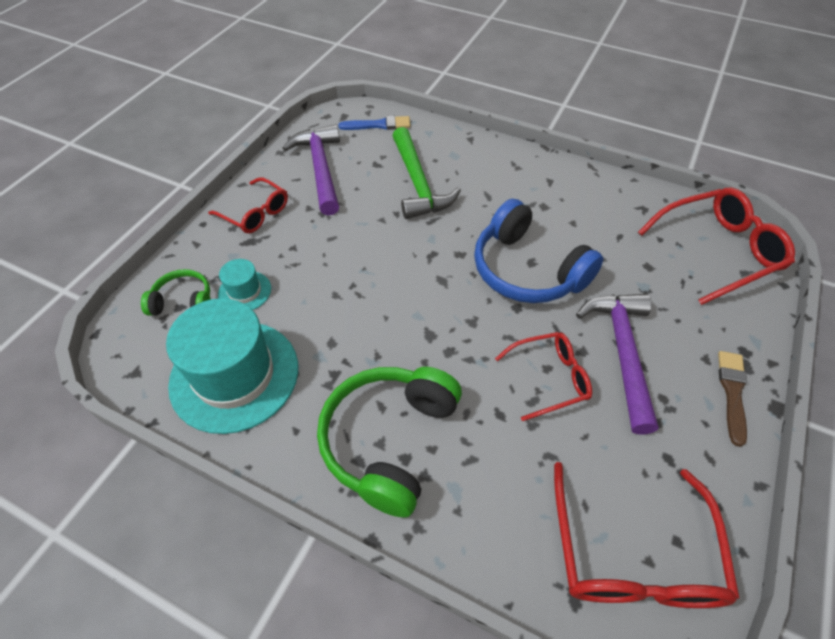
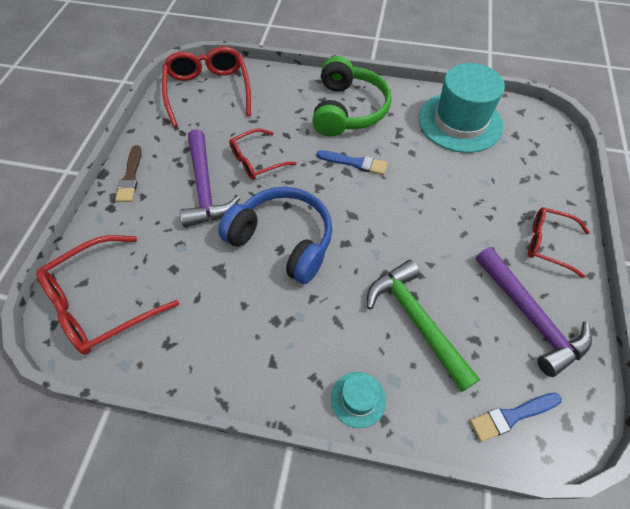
camera: 165 degrees right, 5 degrees up
(183, 301) = (534, 157): green headphones -> none
(244, 291) = (497, 173): turquoise hat -> turquoise hat (358, 399)
(414, 344) = (355, 163): none -> blue brush

